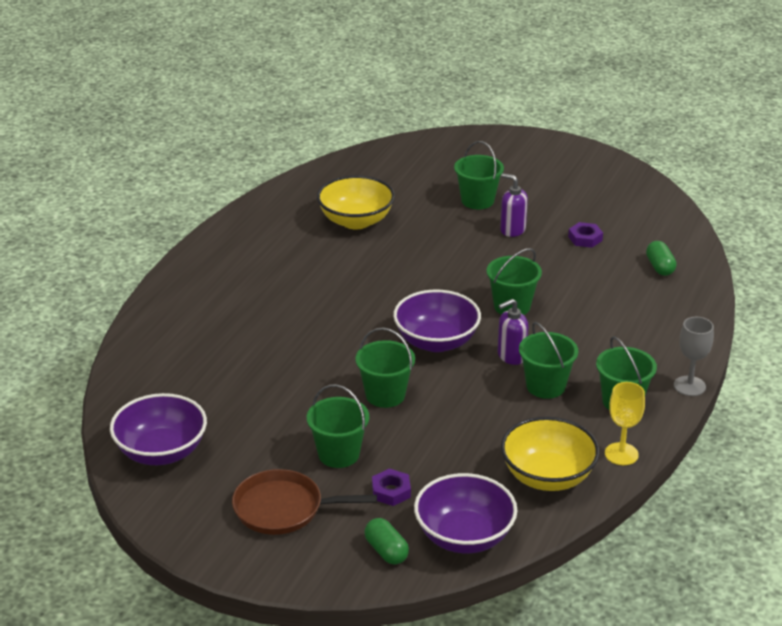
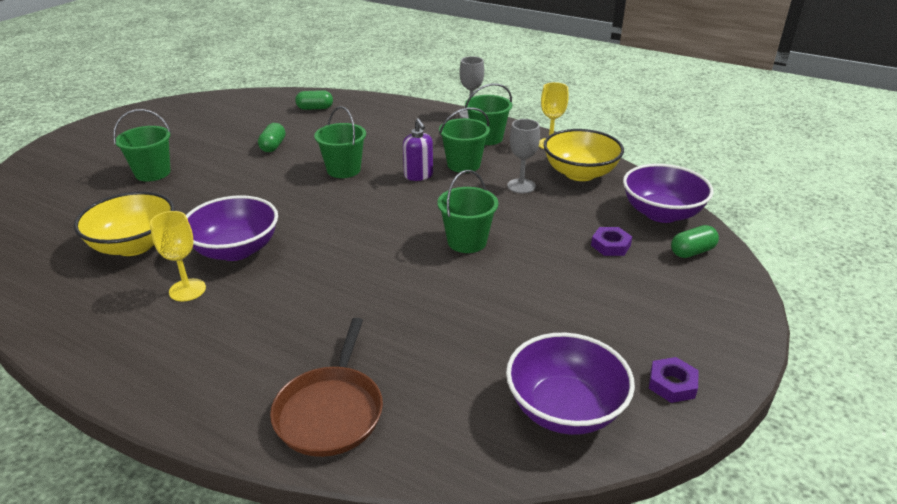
camera: 85 degrees left, 0 degrees up
(283, 508) = (649, 310): brown pan -> brown pan (330, 412)
(297, 259) = (187, 290): none -> yellow goblet
(338, 454) = (559, 273): green bucket -> none
(436, 342) = (386, 209): purple bowl -> purple bowl (236, 250)
(505, 430) = (521, 186): none -> grey goblet
(512, 230) = (219, 160): purple soap dispenser -> none
(552, 255) = (273, 146): none -> green capsule
(585, 238) = (255, 131): purple nut -> purple nut (672, 384)

